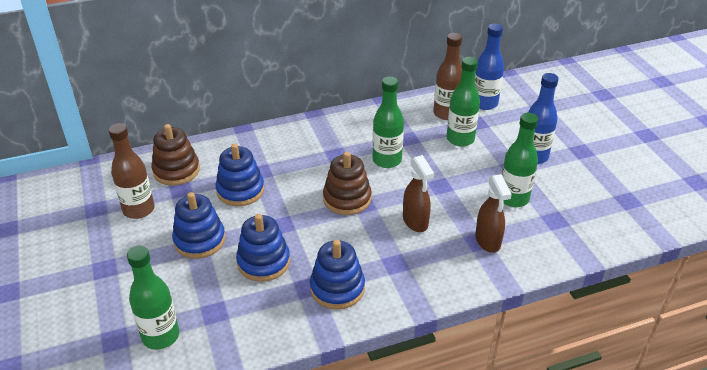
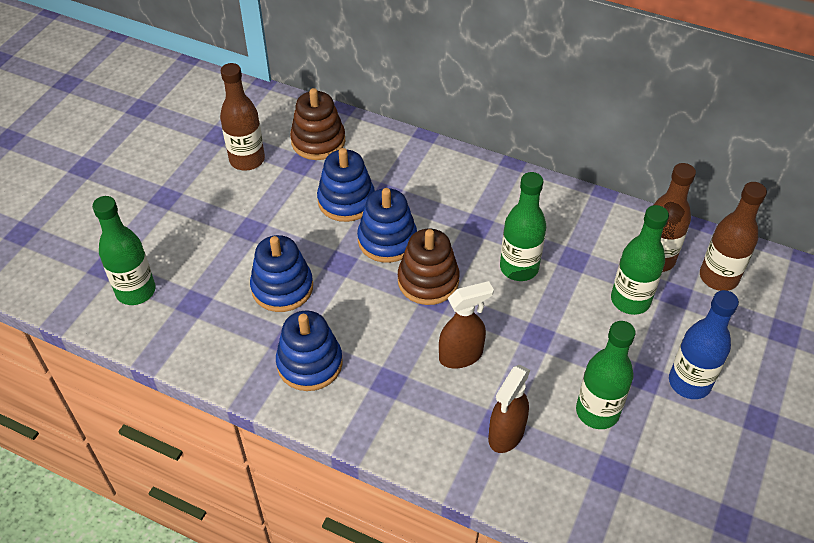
camera: 45 degrees right, 10 degrees up
(199, 240) = (258, 226): blue stacking toy -> blue stacking toy (387, 240)
(415, 222) = (461, 356): brown spray bottle -> brown spray bottle turned 135 degrees counterclockwise
(484, 103) = (718, 277): blue bottle -> brown bottle

